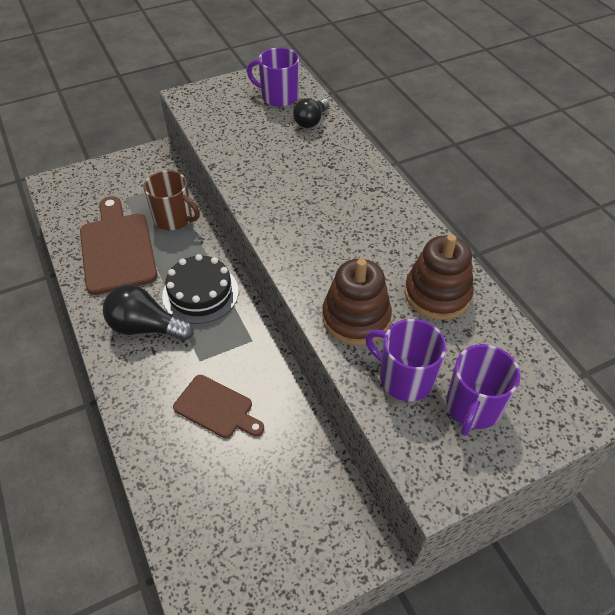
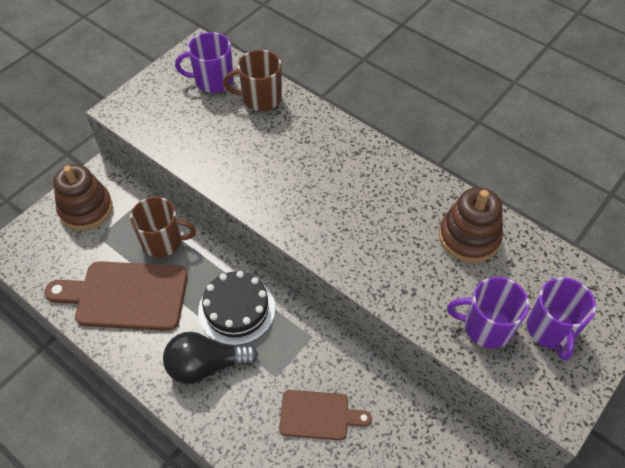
camera: 25 degrees left, 5 degrees up
(117, 249) = (125, 296): brown cutting board -> brown cutting board turned 45 degrees counterclockwise
(311, 121) = (260, 98): black light bulb -> brown mug
(356, 318) = (416, 287): brown stacking toy -> brown stacking toy (86, 209)

